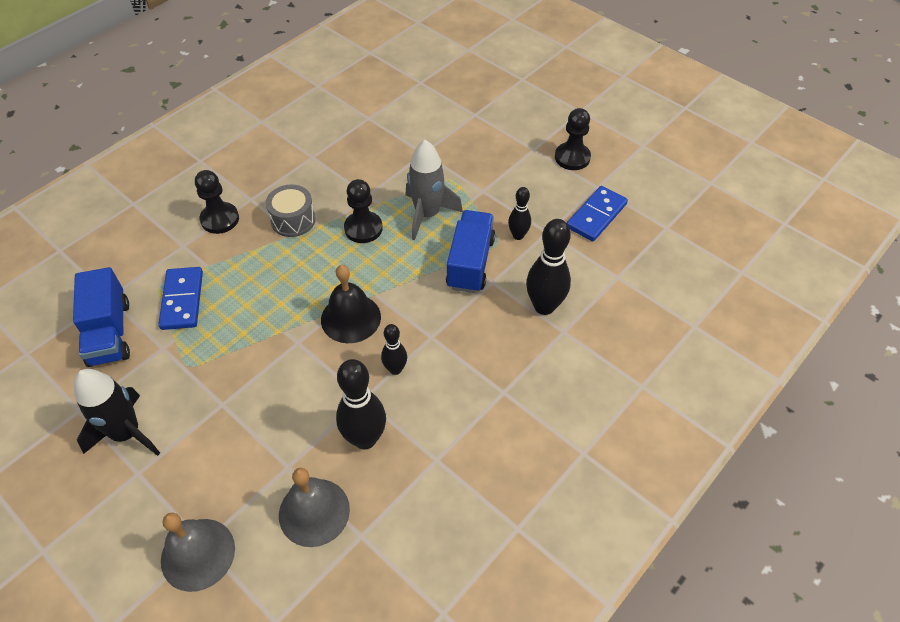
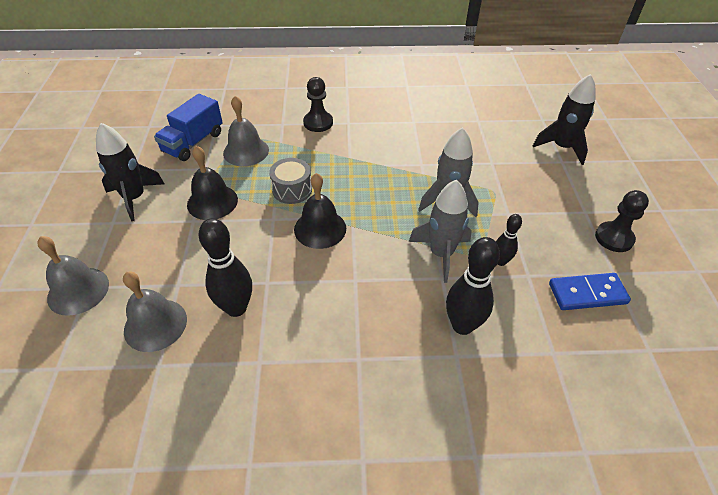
camera: 45 degrees right, 5 degrees down
(182, 300) = (246, 151): blue domino -> grey bell
(217, 373) = (212, 202): none -> black bell
(293, 220) = (357, 149): grey drum -> grey drum (292, 190)
(363, 228) = (394, 182): black pawn -> none
(395, 369) = (307, 281): black bowling pin -> none
(462, 100) = (562, 147): none -> black rocket
(470, 263) = (441, 254): blue truck -> grey rocket

